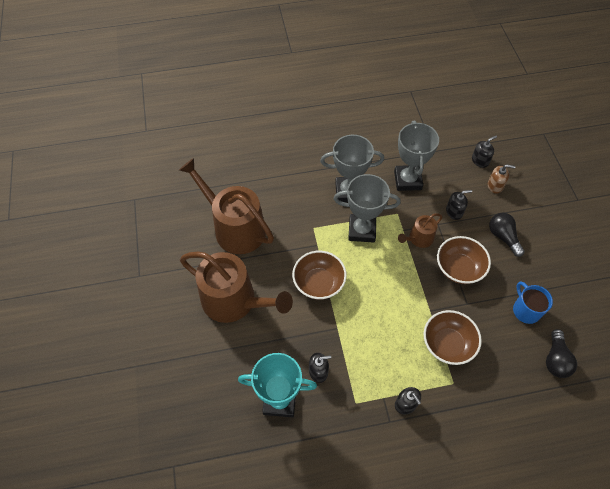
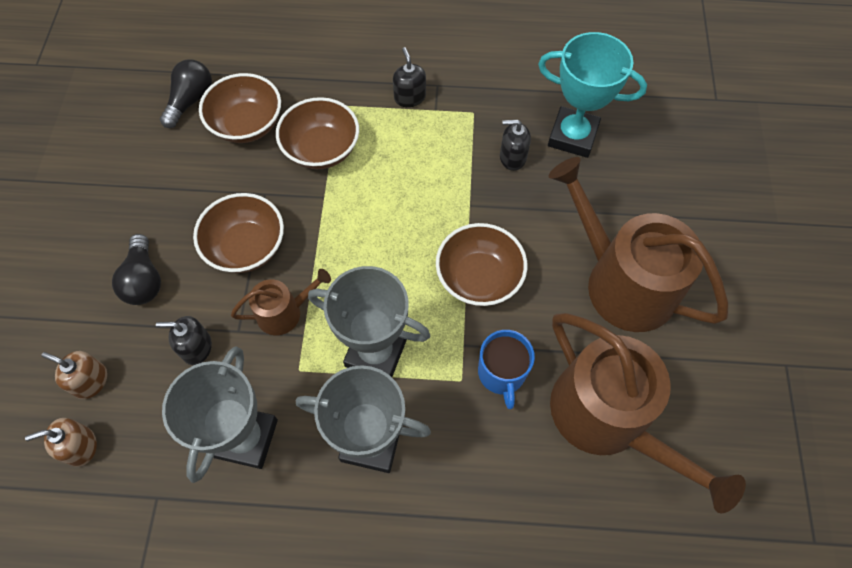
camera: 165 degrees left, 5 degrees up
(480, 160) = (81, 446): black soap dispenser -> brown soap dispenser
(506, 350) = (247, 124): none -> brown bowl
(525, 310) = (187, 166): blue mug -> blue mug (502, 374)

